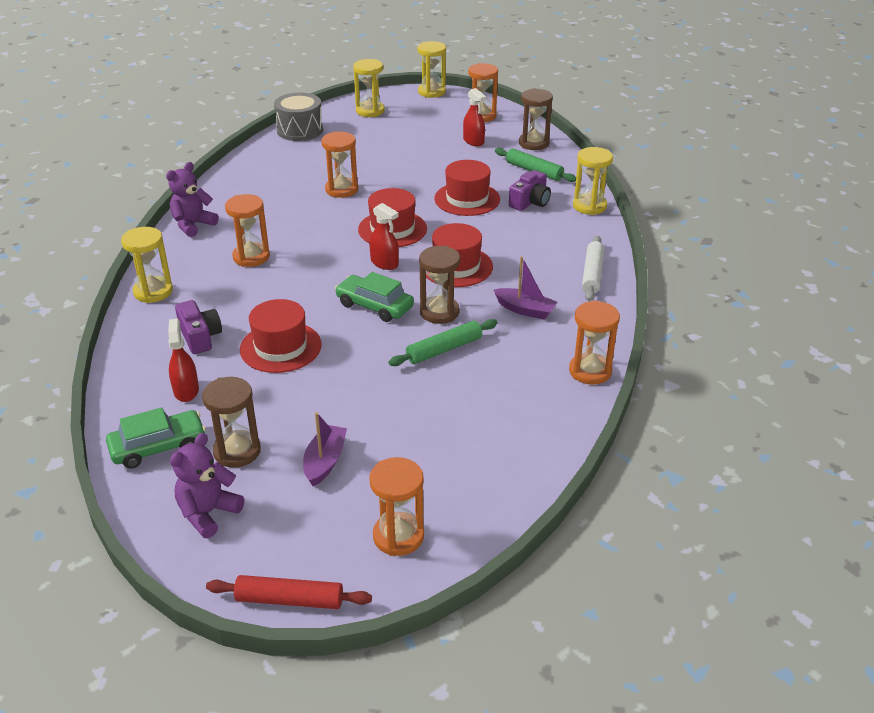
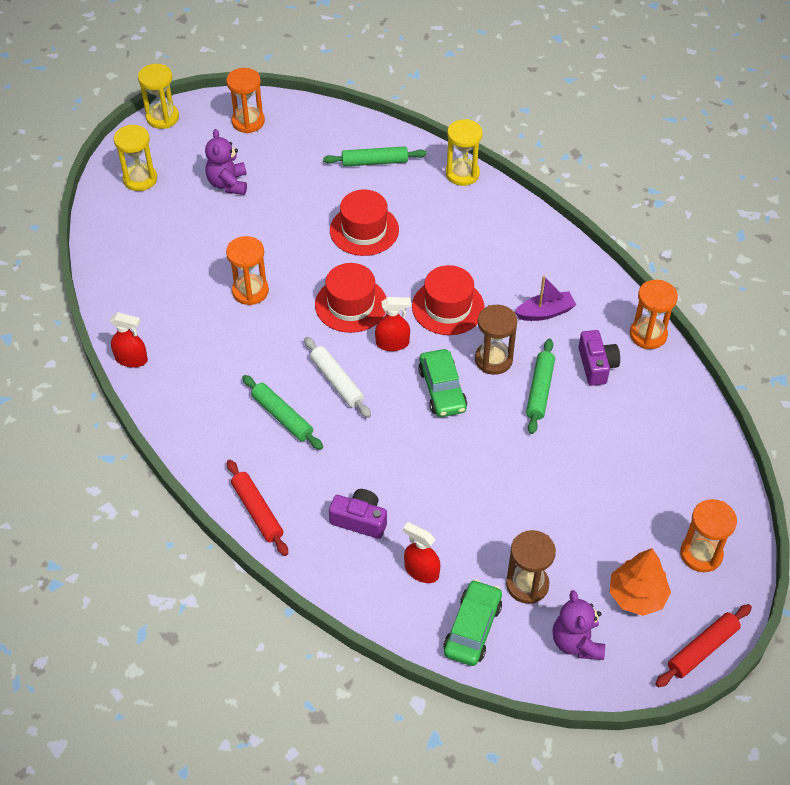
camera: 45 degrees left, 15 degrees up
(153, 292) = (257, 511): yellow hourglass -> red rolling pin
(193, 225) = (182, 422): purple teddy bear -> purple teddy bear (228, 184)
(251, 257) = (282, 416): orange hourglass -> green rolling pin
(280, 347) = (430, 480): red hat -> none
(300, 130) = (110, 246): grey drum -> none
(301, 521) = (637, 596): none -> orange tree
(325, 461) = (590, 542): purple boat -> none
(374, 306) = (442, 389): green car -> green car turned 90 degrees counterclockwise
(473, 141) = (282, 158): red spray bottle -> red spray bottle (131, 359)
(530, 202) = (414, 199): purple camera -> purple camera (596, 365)
(533, 143) = (334, 129): brown hourglass -> none
(592, 274) = (546, 244): white rolling pin -> white rolling pin (337, 381)

